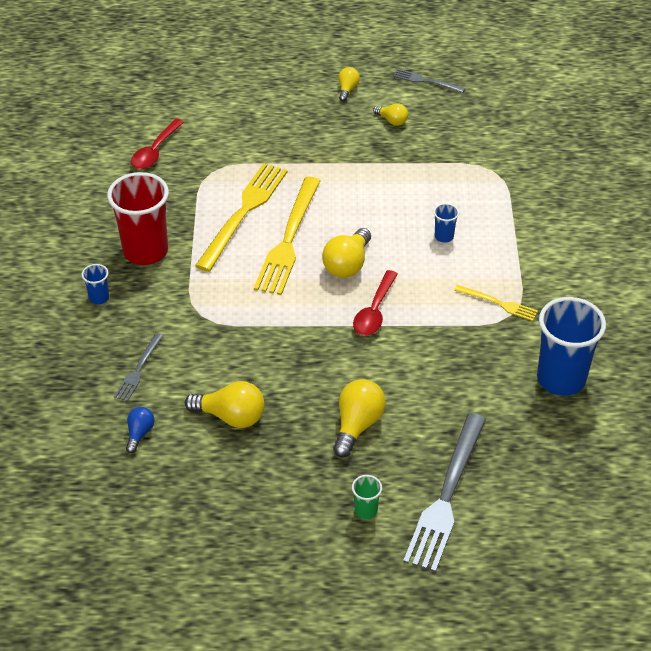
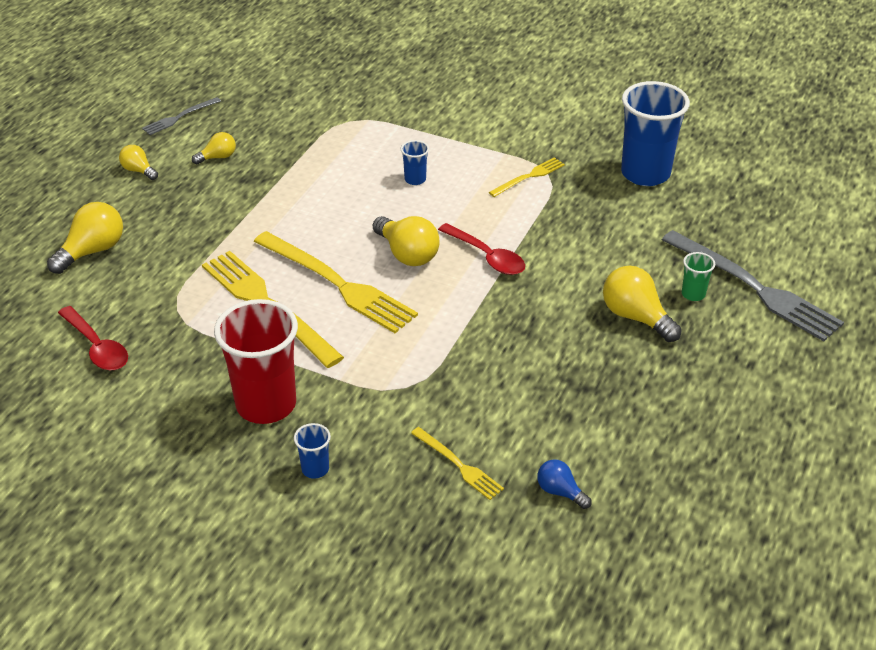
camera: 65 degrees left, 5 degrees down
(138, 369) = (458, 465): grey fork -> yellow fork
(231, 416) = (575, 407): yellow light bulb -> yellow light bulb (92, 251)
(366, 510) = (750, 346): green cup -> green cup (693, 294)

